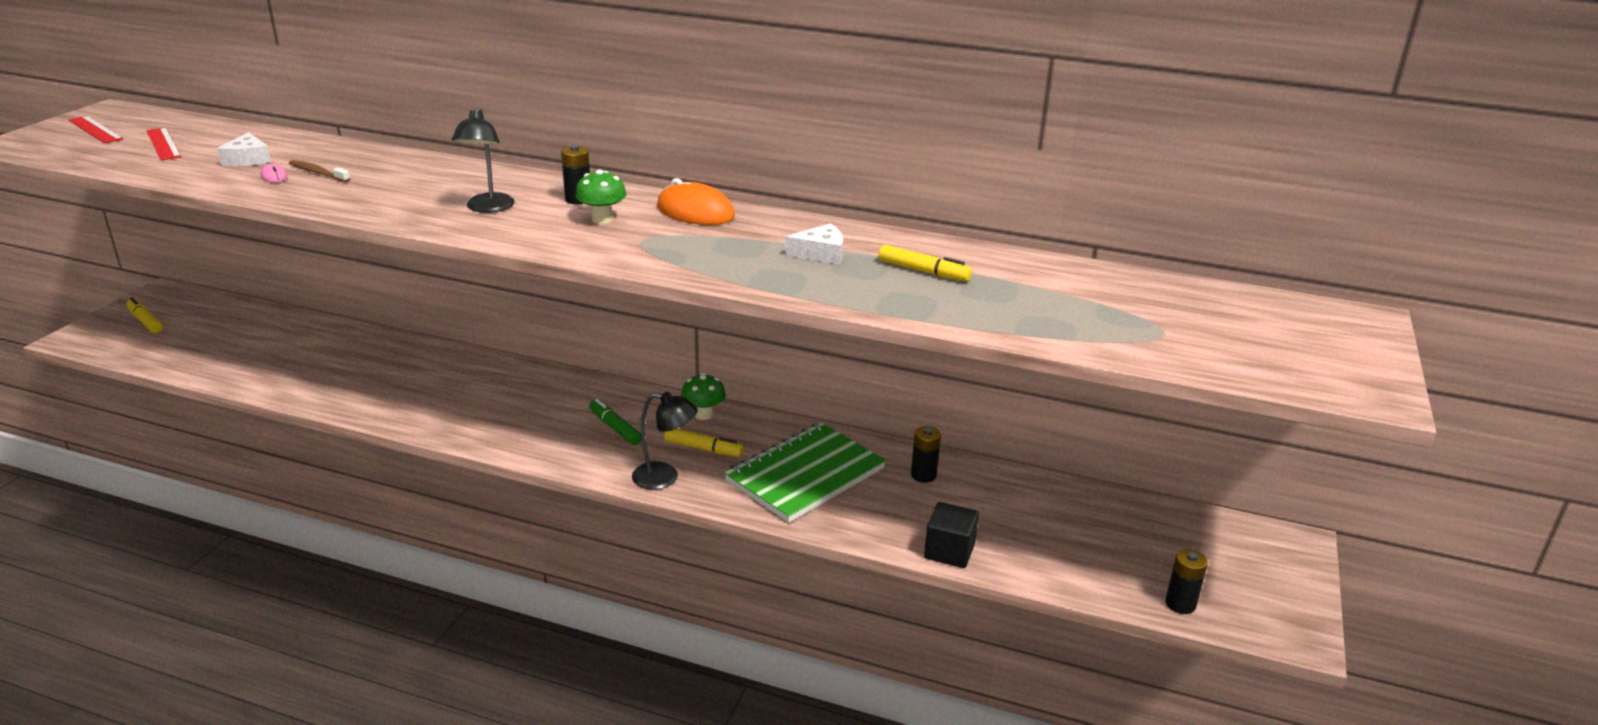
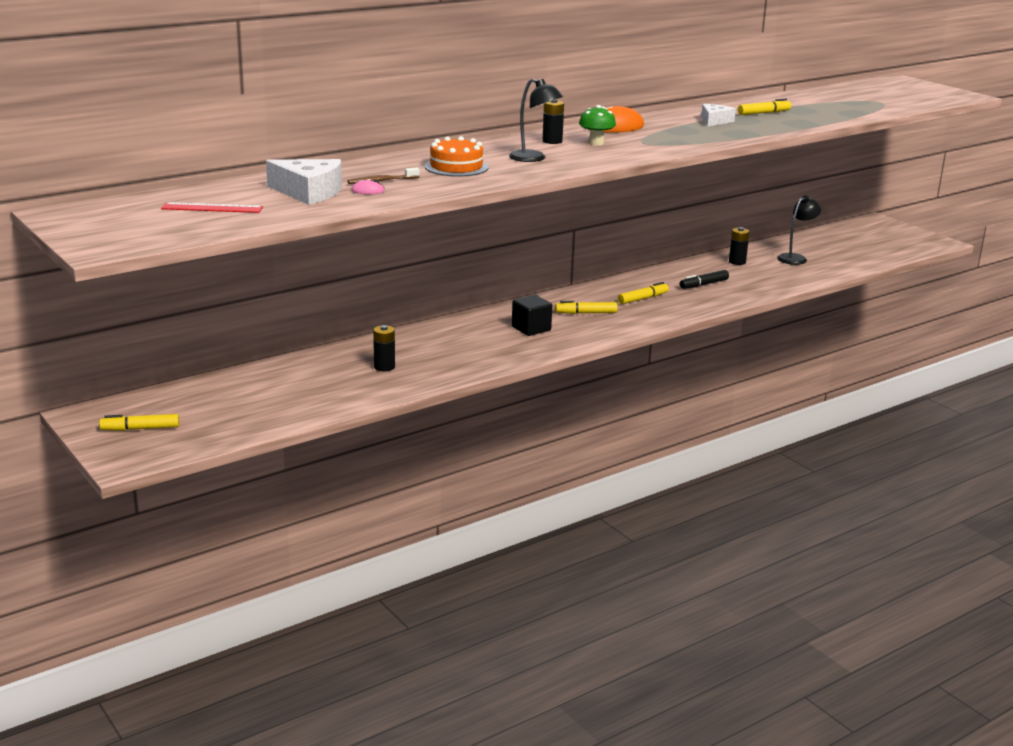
camera: 55 degrees left, 5 degrees down
(95, 129) = (117, 222): red ruler -> none
(248, 159) = (309, 192): white cheese -> white cheese, size x1.62
(408, 186) = (456, 167): none -> orange cake
(615, 428) = (586, 313): green marker -> yellow marker
(665, 478) = (663, 315): black lamp -> black lamp (795, 258)
(703, 414) = (602, 289): green mushroom -> none
(805, 475) = (703, 284): green notebook -> black marker
(949, 551) = (813, 277): black cube -> black cube (531, 328)
(1180, 604) = (900, 252): black battery -> black battery (384, 367)

